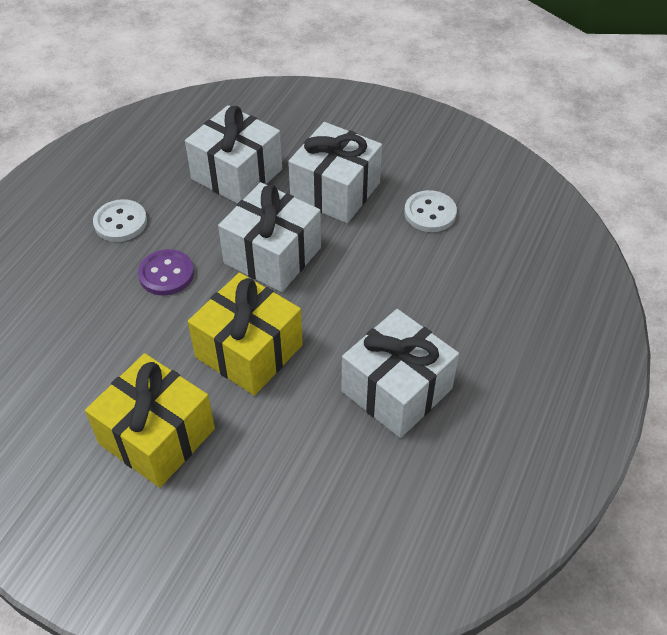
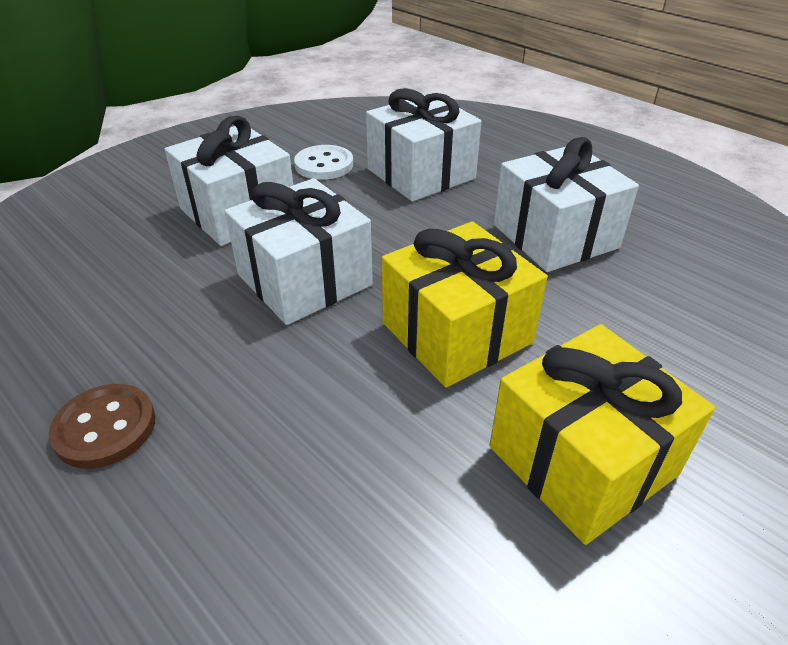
camera: 70 degrees left, 10 degrees down
(120, 222) = (105, 428): white button -> brown button
(166, 274) = (265, 390): purple button -> none
(237, 174) = (129, 280): white gift -> white gift (421, 174)

